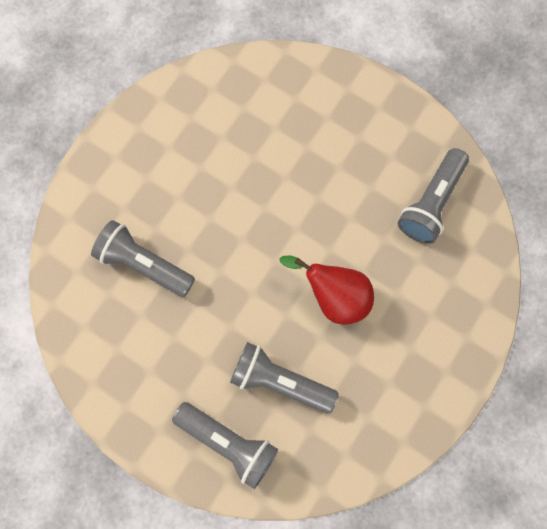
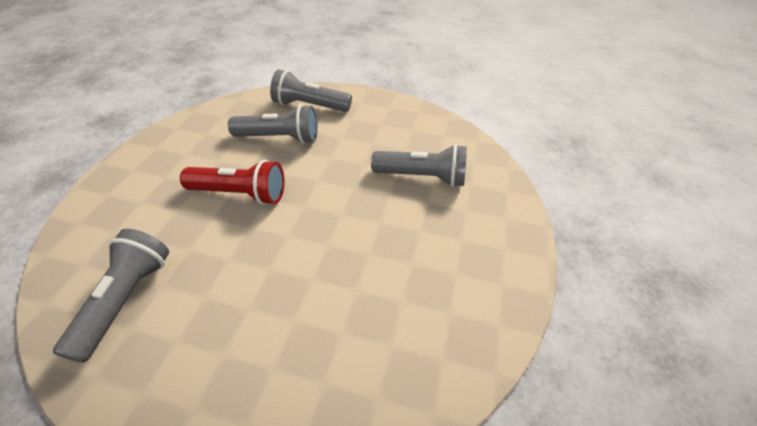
camera: 160 degrees right, 30 degrees down
(334, 296) = (240, 194): red pear -> red flashlight

